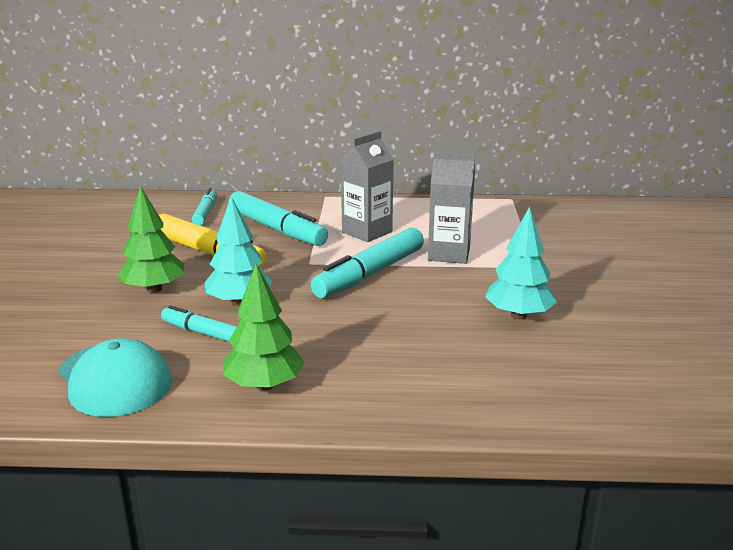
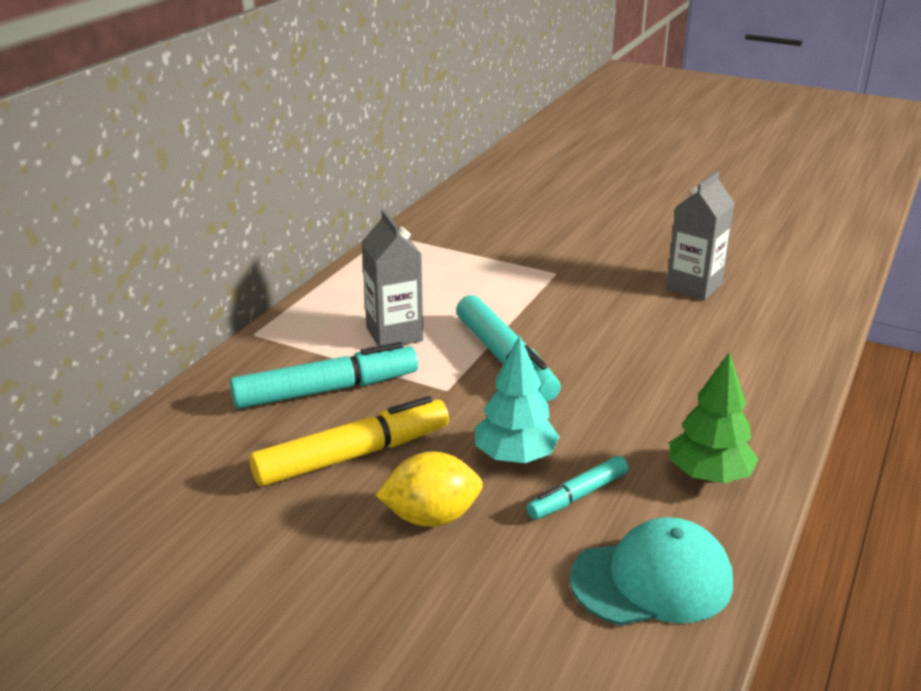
camera: 65 degrees left, 5 degrees up
(154, 289) = (431, 517): green tree -> yellow lemon
(205, 213) = (209, 434): turquoise marker -> none
(449, 254) = (493, 305): grey carton -> grey carton (694, 286)
(518, 315) = (645, 310): turquoise tree -> none

